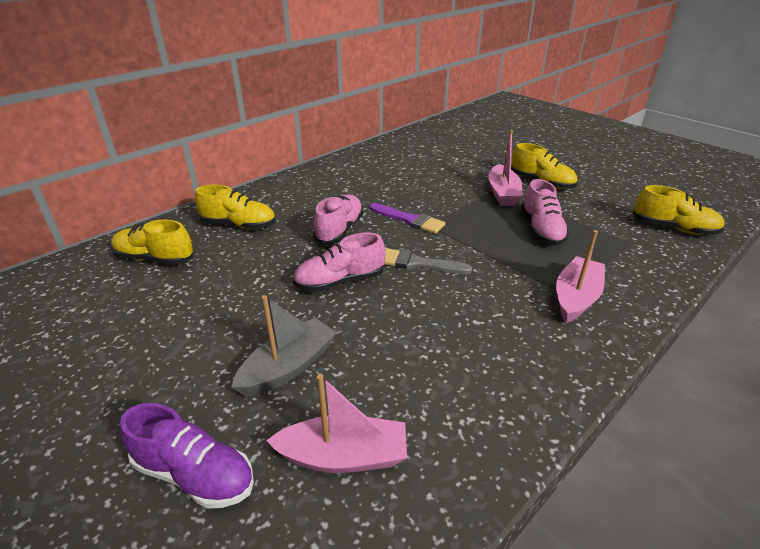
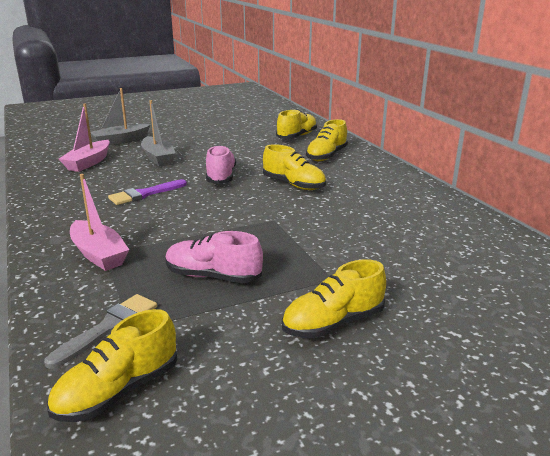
camera: 110 degrees right, 10 degrees down
(195, 474) = (120, 141): purple shoe -> grey boat
(340, 229) = (294, 185): pink shoe -> yellow shoe
(409, 220) = (289, 213): purple brush -> purple brush (145, 194)
(417, 263) = (216, 203): grey brush -> grey brush (109, 327)
(502, 193) = (316, 280): pink boat -> none

